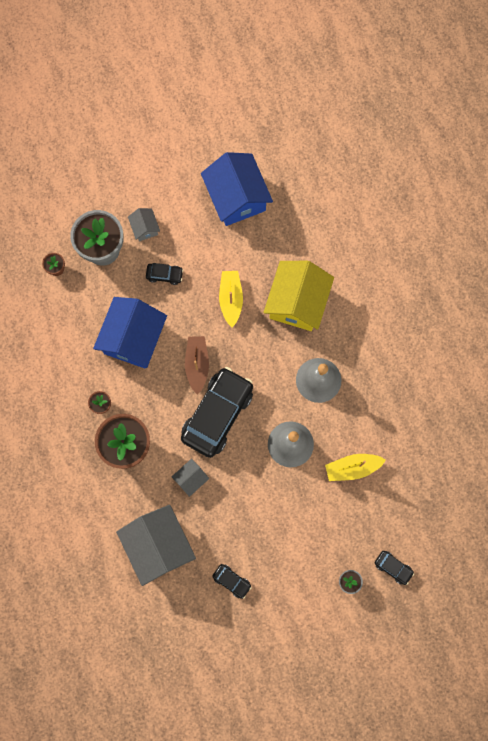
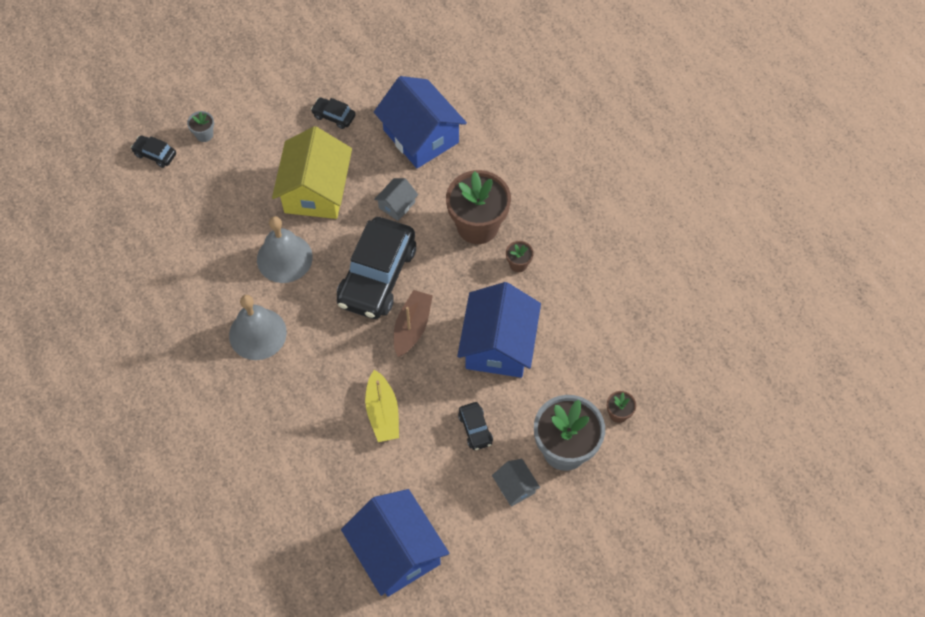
camera: 170 degrees right, 15 degrees down
(158, 545) = (421, 136): grey house -> blue house
(164, 275) = (475, 429): black car -> black car turned 105 degrees counterclockwise
(197, 365) = (412, 327): brown boat -> brown boat turned 150 degrees counterclockwise
(297, 302) = (295, 423): yellow house -> yellow house (316, 191)
(352, 468) = (208, 244): yellow boat -> none

